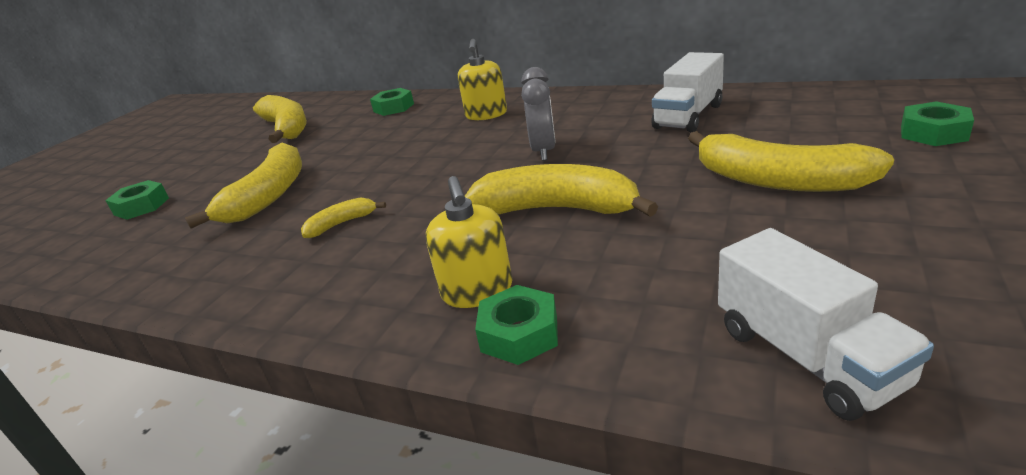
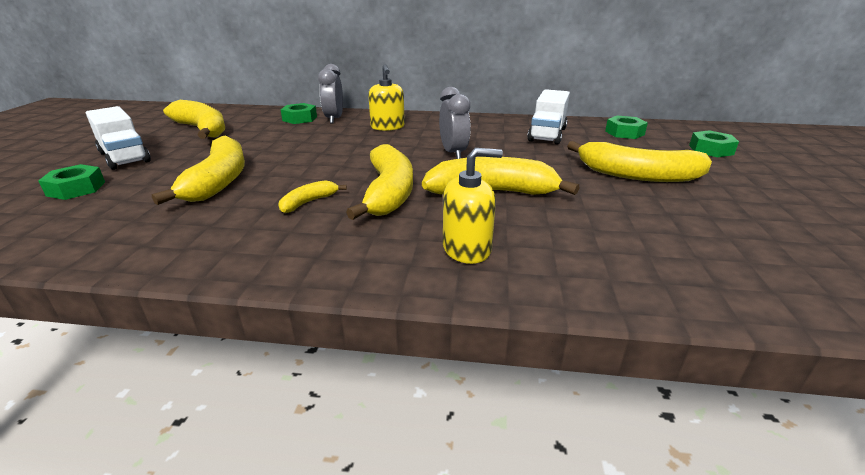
camera: 20 degrees left, 0 degrees up
(431, 106) = (334, 119): none -> grey clock
(434, 211) = (389, 193): none -> yellow banana
(477, 291) = (467, 249): yellow soap dispenser -> yellow soap dispenser turned 75 degrees counterclockwise
(519, 334) = (522, 277): green nut -> green nut (624, 133)
(807, 356) = (733, 280): white truck -> white truck (124, 157)

